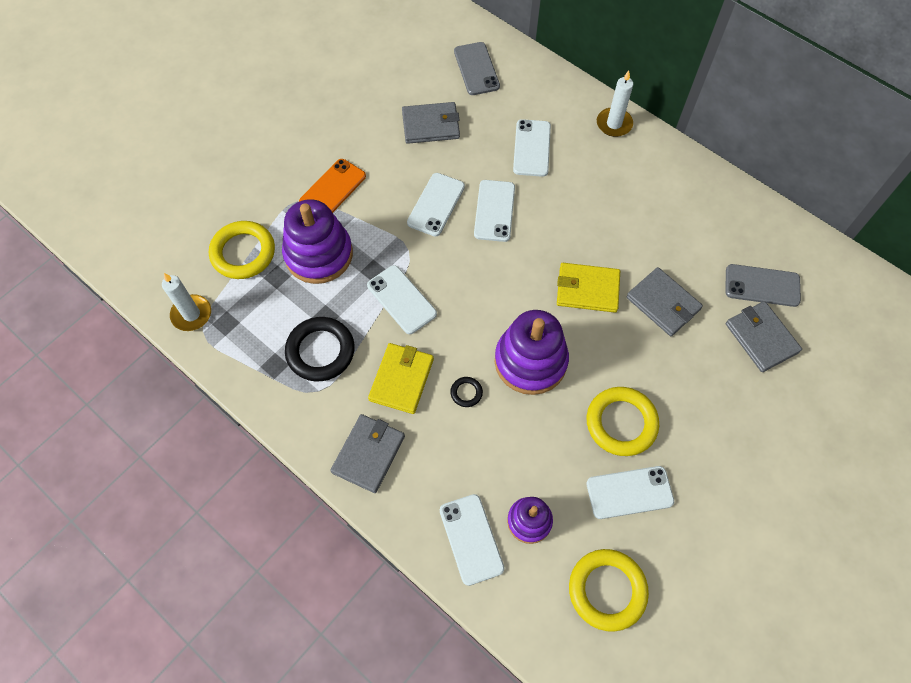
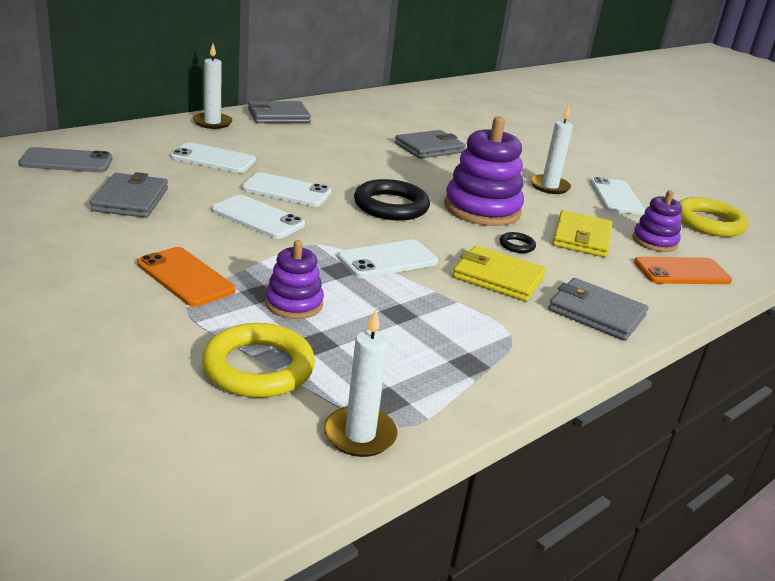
camera: 85 degrees left, 35 degrees down
(319, 254) = (294, 304): purple stacking toy -> purple stacking toy, size x0.57
(320, 351) = (451, 324): black ring -> black ring (391, 206)
(471, 539) = (682, 272): white phone -> orange phone
(587, 289) = (405, 171): yellow wallet -> yellow wallet (581, 238)
(621, 423) = (549, 186): yellow ring -> white candle
(761, 338) = (470, 126): grey wallet -> grey wallet (278, 116)
(762, 286) = (422, 116): grey phone -> none

